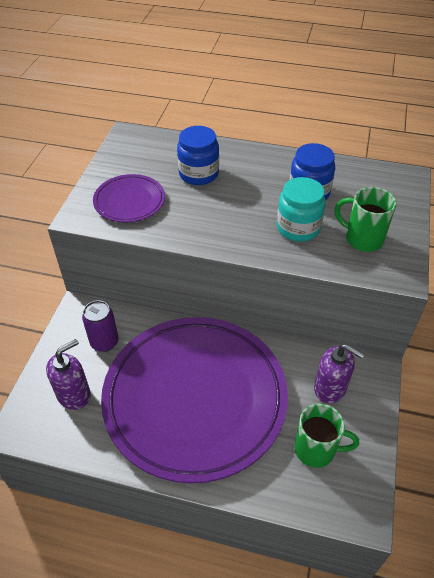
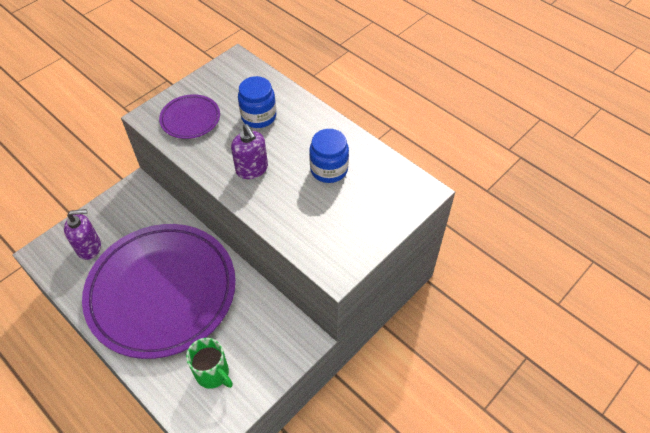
camera: 30 degrees right, 5 degrees up
(104, 342) = (135, 219): purple can -> none
(298, 228) = (292, 196): turquoise jar -> none
(330, 388) = (261, 335): purple soap dispenser -> purple soap dispenser (252, 169)
(362, 239) = (333, 229): green mug -> none

